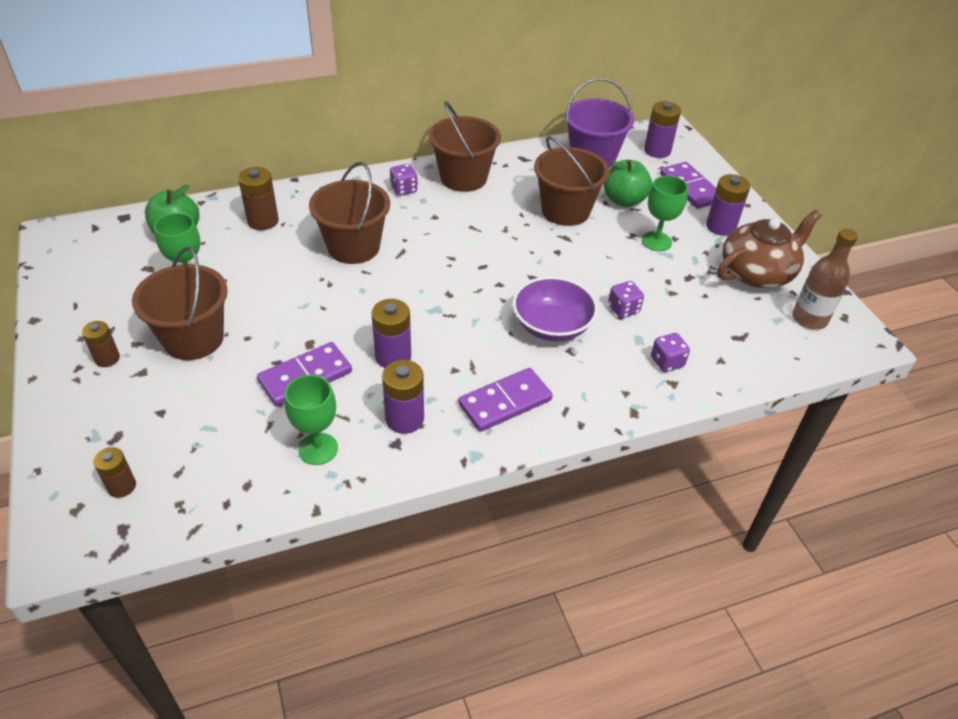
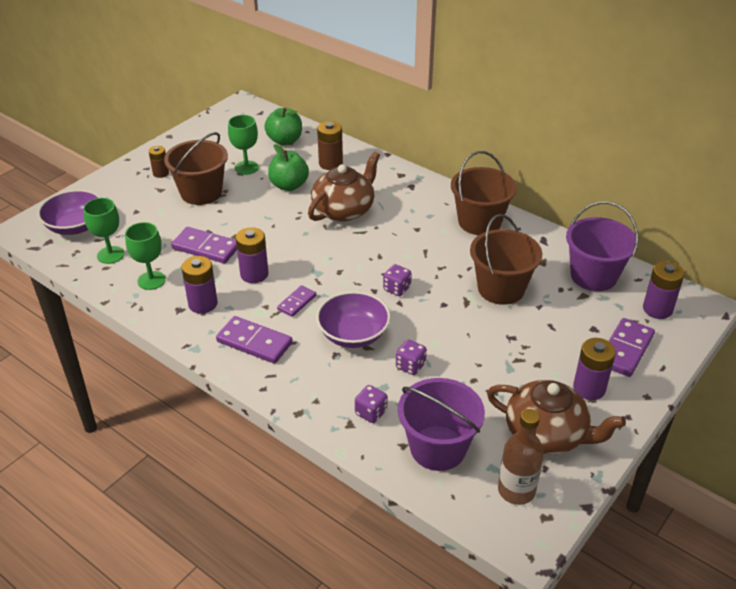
camera: 60 degrees right, 5 degrees down
(122, 486) = (75, 226): brown battery -> purple bowl
(353, 247) = (344, 210): brown bucket -> brown teapot
(404, 189) = (431, 202): purple dice -> purple dice (397, 289)
(470, 344) = (297, 302): none -> purple domino
(624, 200) = (555, 316): green apple -> green apple (289, 185)
(656, 241) = (520, 355): green goblet -> green goblet (110, 255)
(737, 340) = (438, 448): none -> purple bucket

